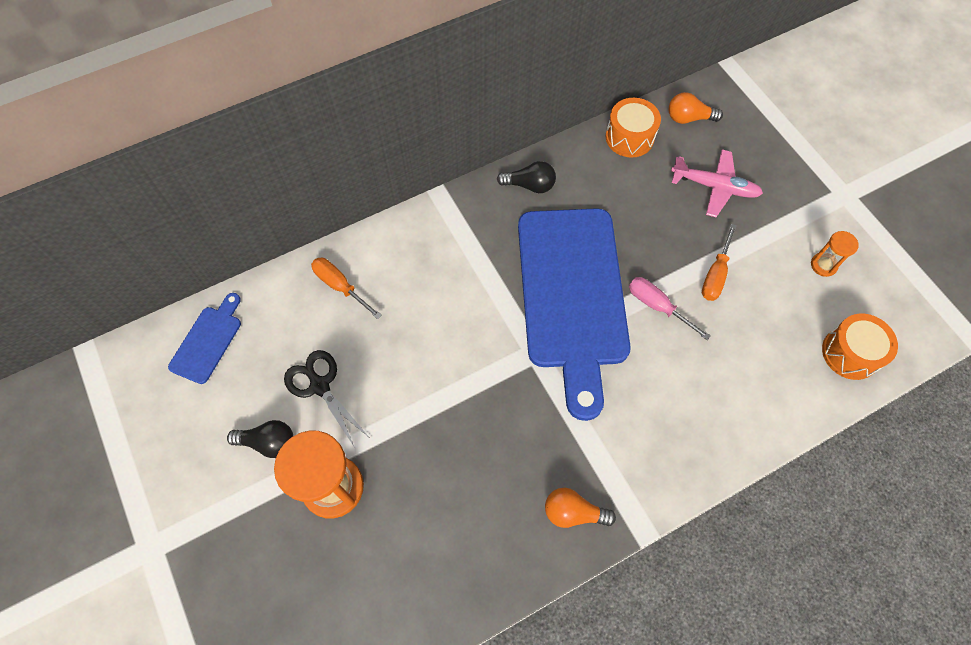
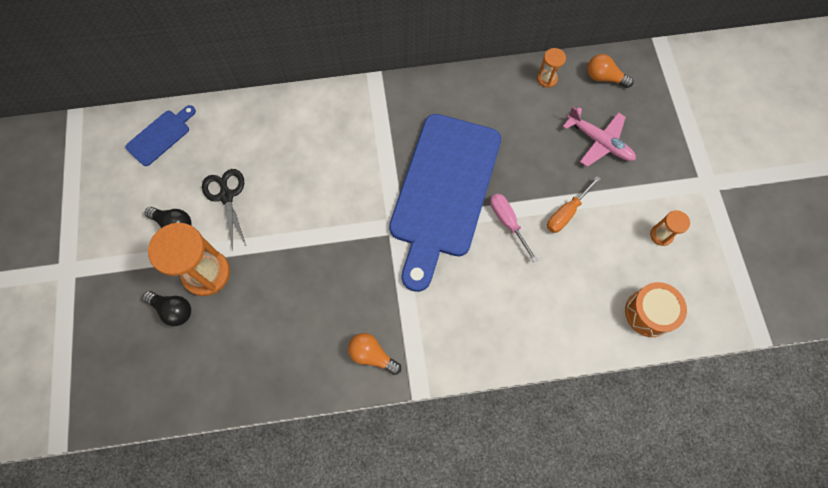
camera: 20 degrees right, 5 degrees up
(340, 286) = (271, 126): orange screwdriver -> none
(530, 185) = (448, 93): black light bulb -> black light bulb (173, 310)
(629, 137) = (547, 79): orange drum -> orange hourglass

